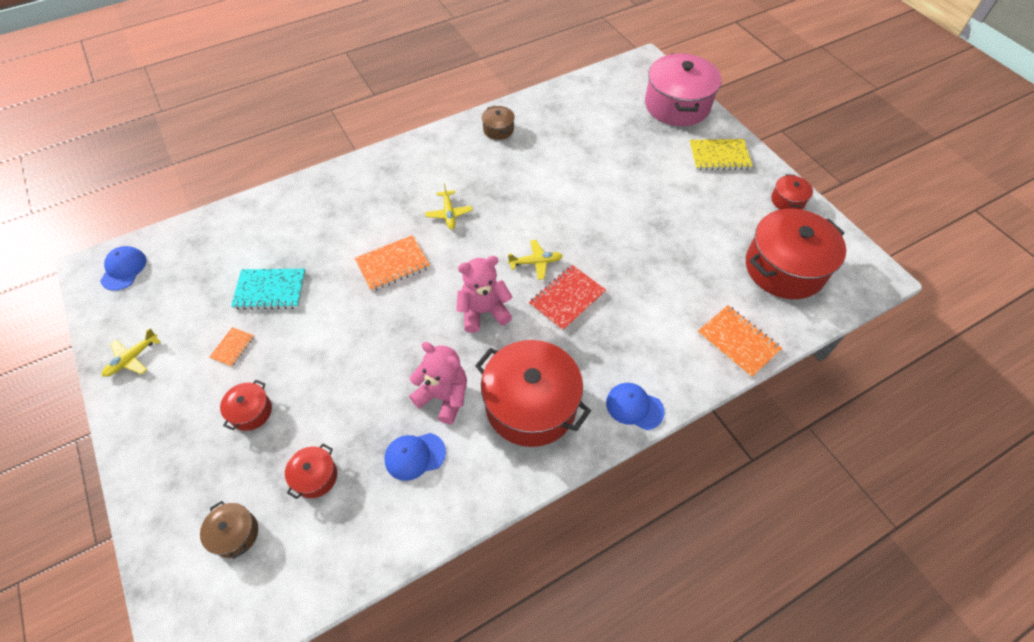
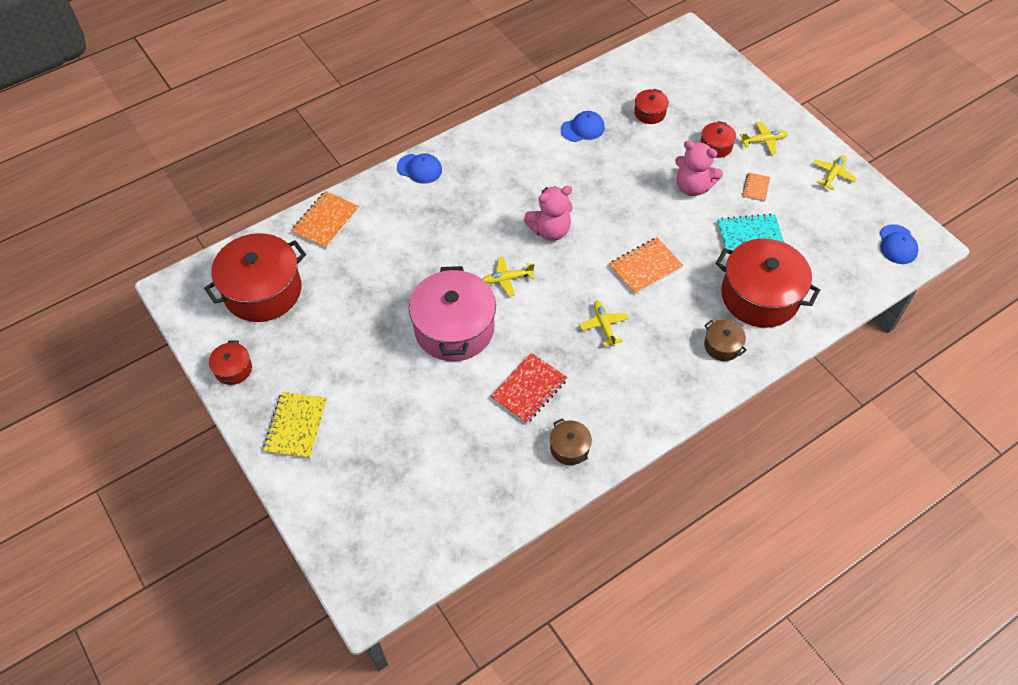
camera: 175 degrees right, 0 degrees up
(186, 415) = (763, 141): none -> yellow plane
(235, 534) = (689, 82): brown pot -> brown pot (722, 346)
(443, 397) = (570, 165): pink teddy bear -> pink teddy bear (693, 187)
(531, 405) = (501, 164): red pot -> red pot (760, 296)
(567, 299) = (475, 247): red notebook -> red notebook (529, 389)
(677, 105) = (334, 511): pink pot -> pink pot (454, 328)
(719, 156) = (296, 426): yellow notebook -> yellow notebook turned 75 degrees counterclockwise
(738, 342) = (326, 221): orange notebook -> orange notebook turned 75 degrees clockwise

